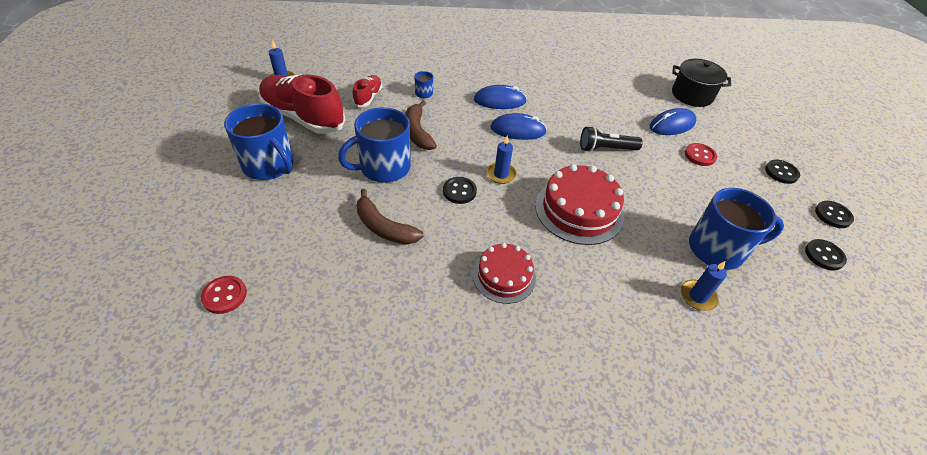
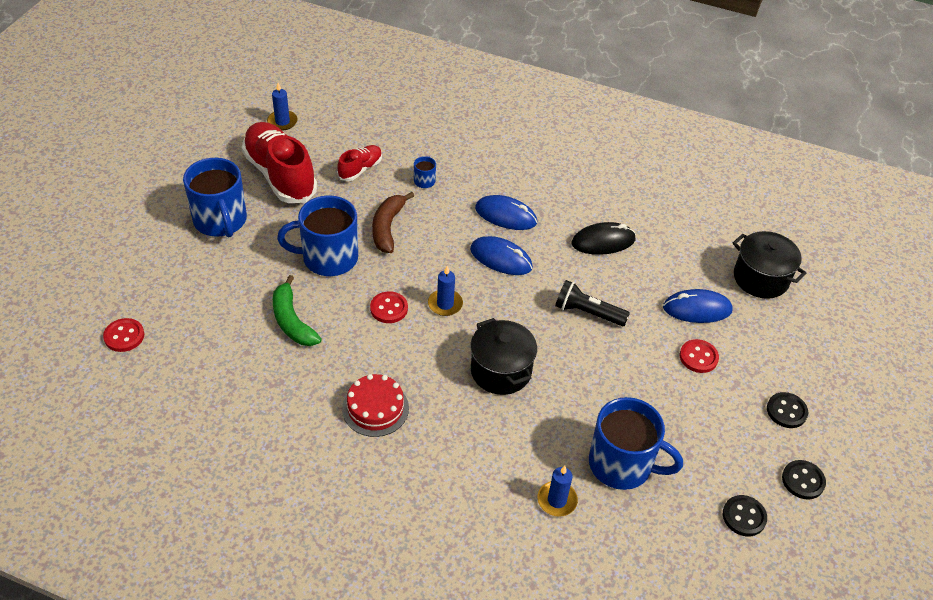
camera: 25 degrees right, 0 degrees up
(383, 227) = (292, 321): brown banana -> green banana
(459, 191) = (389, 308): black button -> red button
(578, 100) = (603, 241): none -> black mouse
(579, 210) = (501, 371): red cake -> black pot

